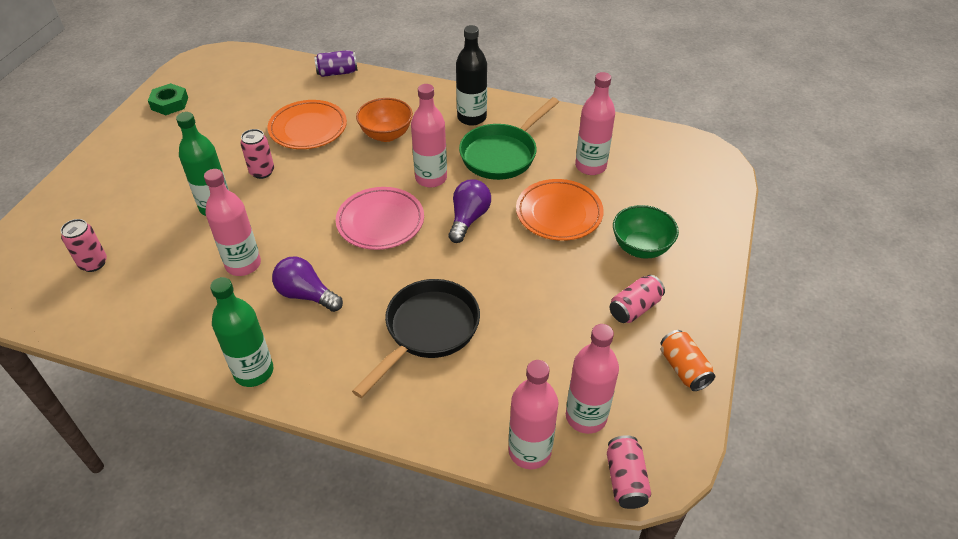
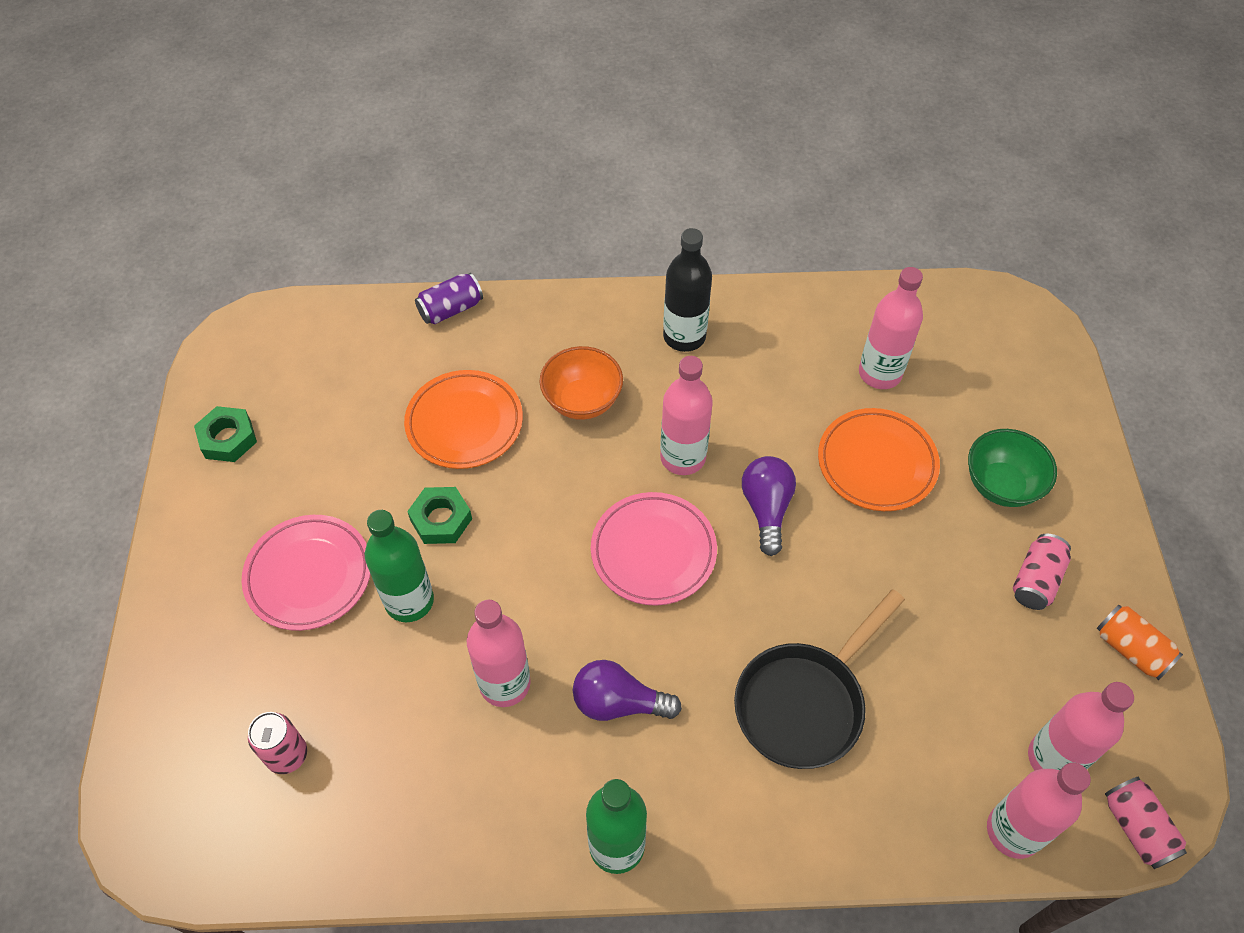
camera: 20 degrees left, 10 degrees up
(168, 179) = (309, 575): none -> pink plate
(262, 172) = (441, 519): pink can -> green nut
(427, 331) = (805, 703): black pan -> black pan turned 150 degrees counterclockwise
(502, 154) = (757, 388): green pan -> none

